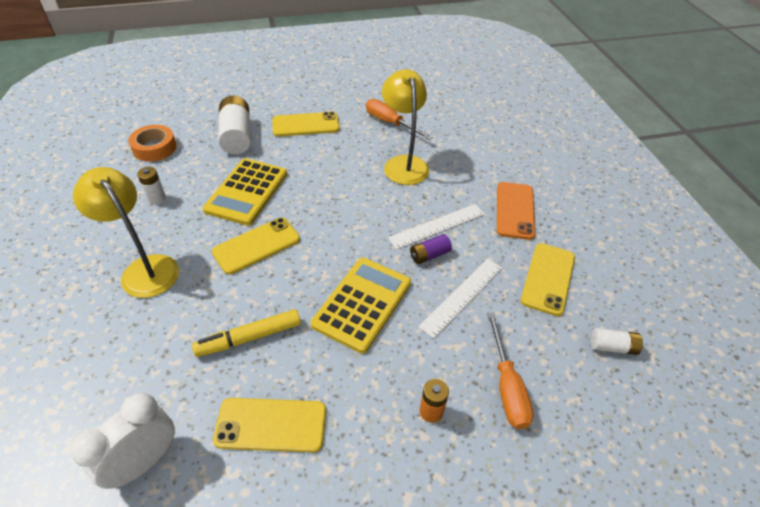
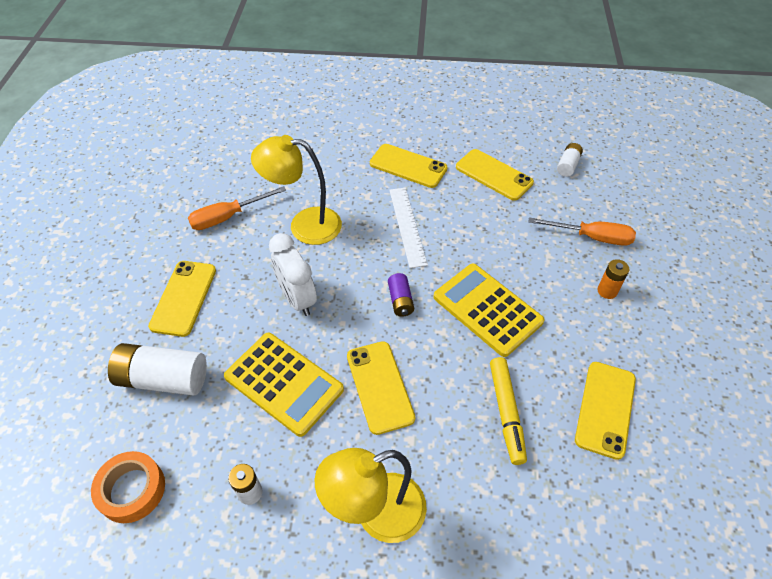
camera: 70 degrees left, 5 degrees up
(144, 462) = (631, 524): white clock -> white clock (297, 298)
(429, 255) = (443, 243): purple battery -> purple battery (400, 300)
(462, 296) = (498, 235): white ruler -> none
(515, 210) = (408, 166): orange phone -> yellow phone

